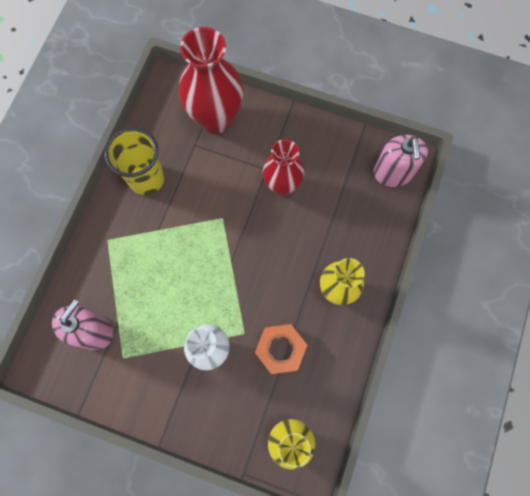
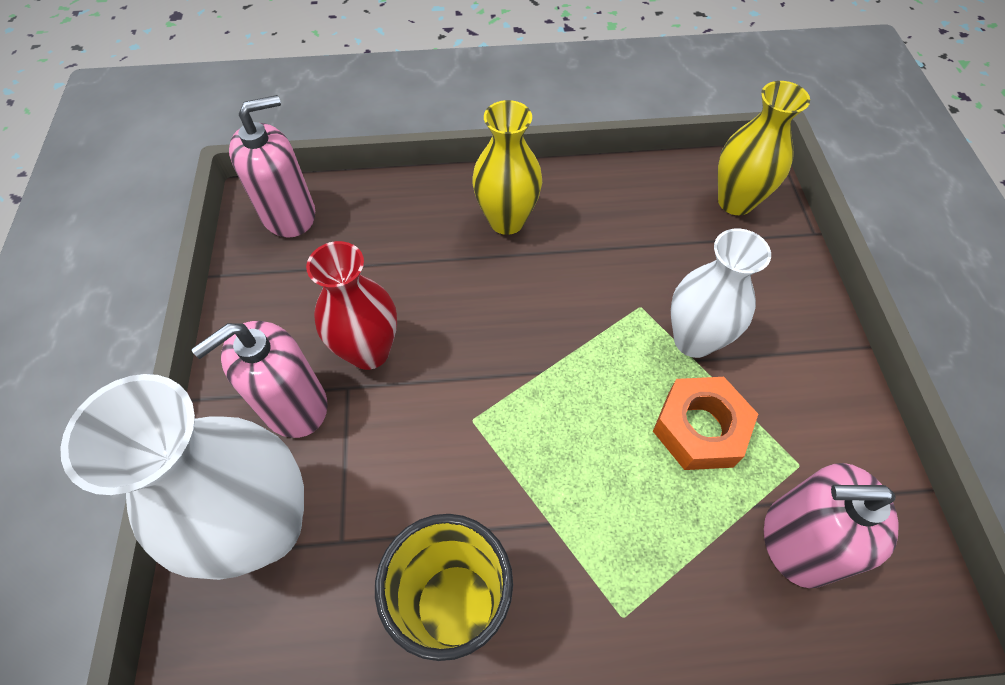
camera: 115 degrees left, 15 degrees down
(216, 118) = (265, 527): red vase -> white vase
(268, 144) = (294, 405): none -> pink soap dispenser
(280, 349) = (632, 253): orange nut -> orange nut (699, 428)

